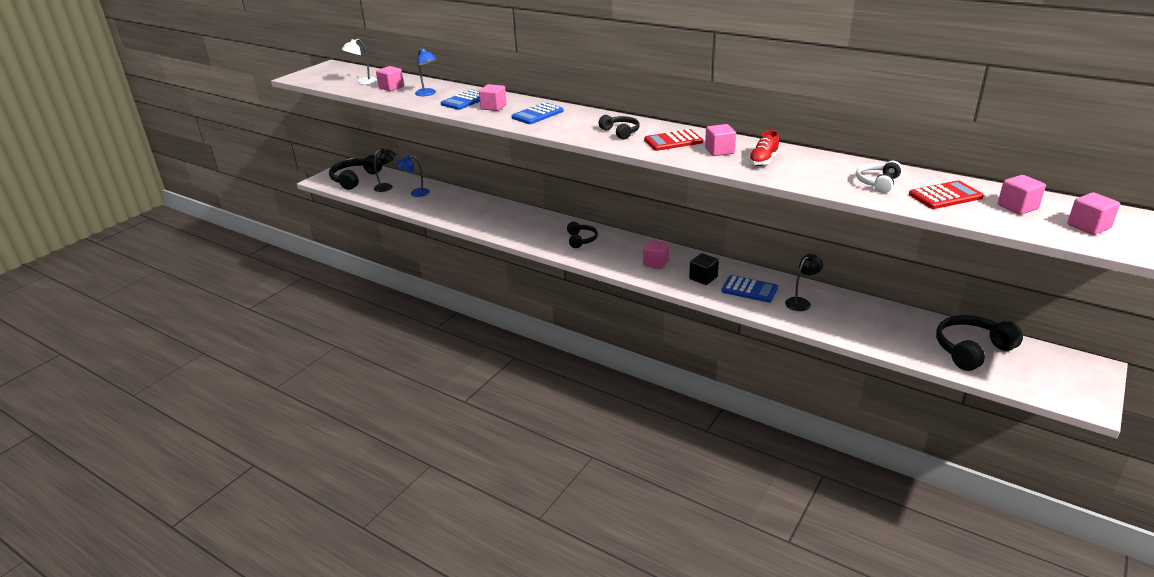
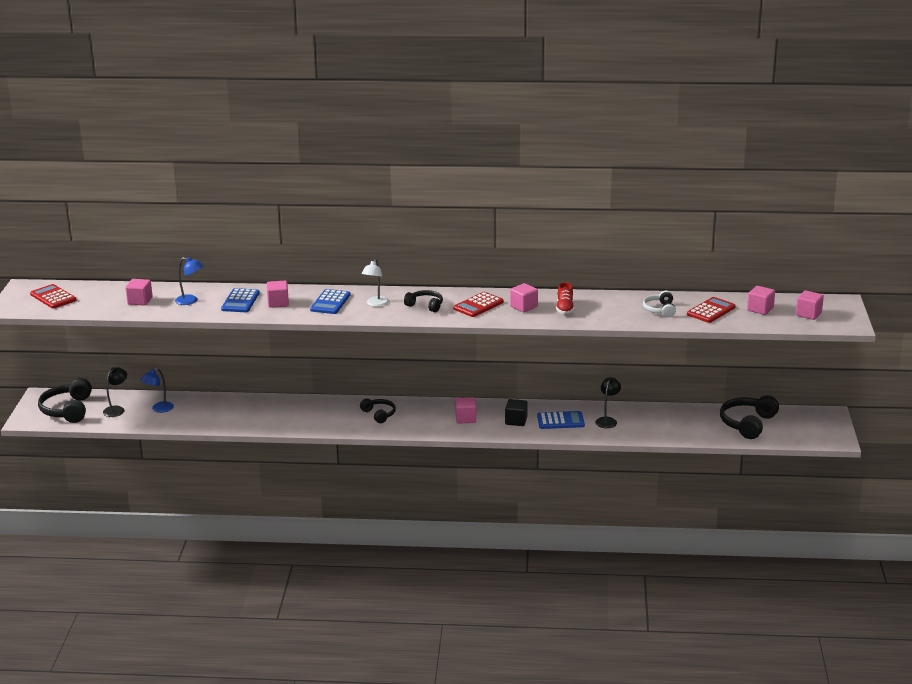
camera: 30 degrees left, 5 degrees down
(337, 75) = (53, 297): none -> red calculator
(363, 82) = (98, 301): white lamp -> white lamp (375, 304)

